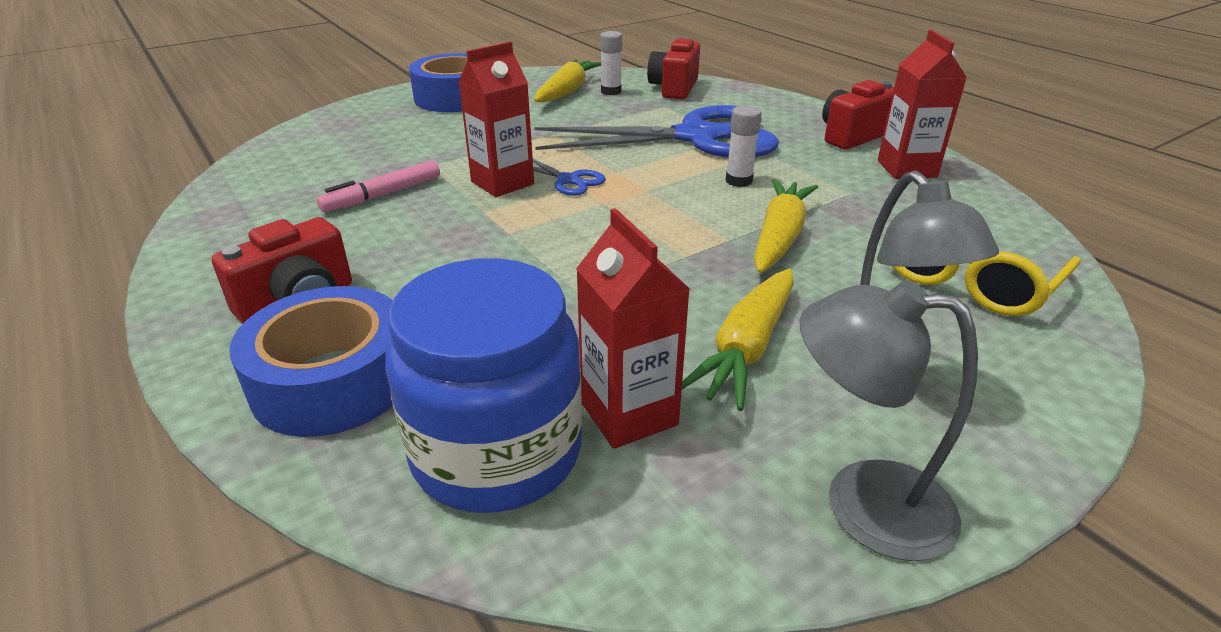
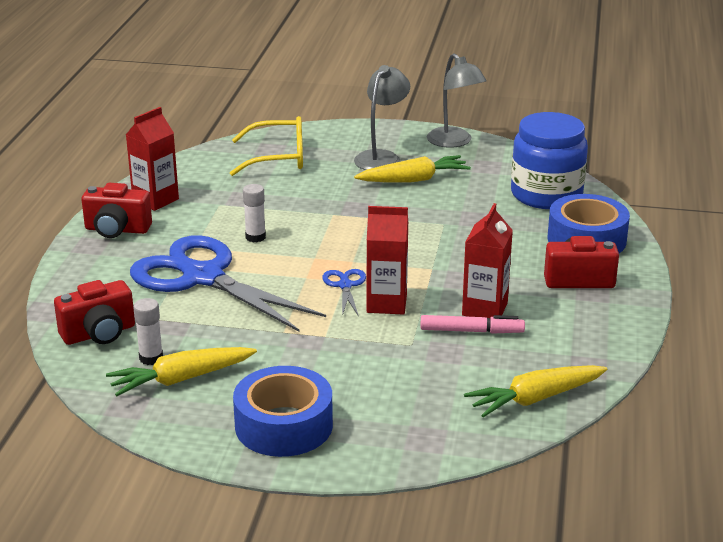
camera: 135 degrees left, 5 degrees down
(629, 414) = (488, 184): red carton -> red carton (484, 309)
(779, 237) = (308, 204): yellow carrot -> yellow carrot (535, 399)

